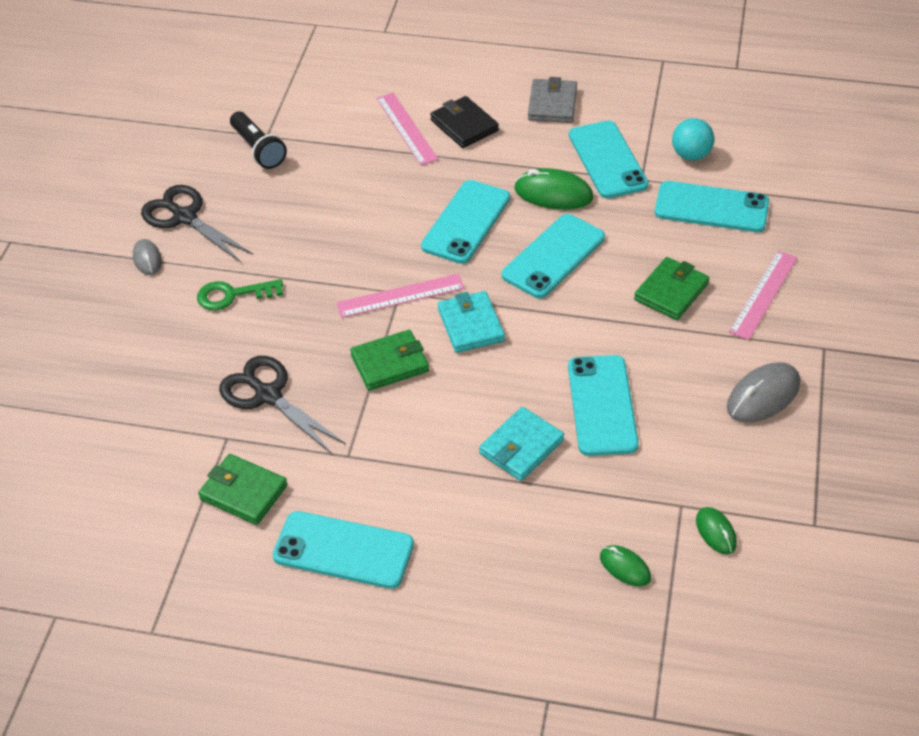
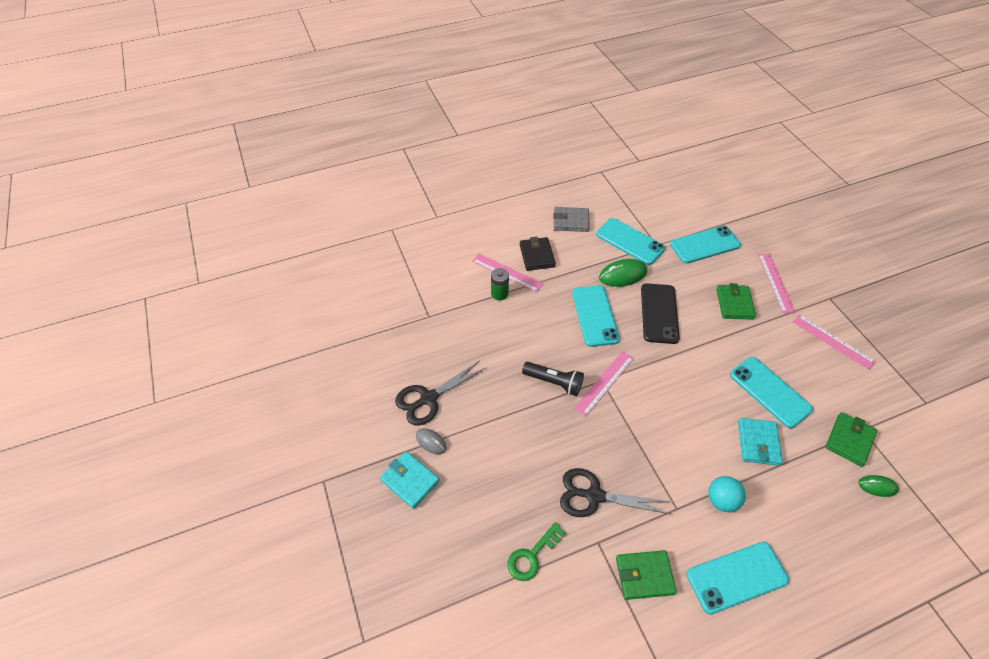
camera: 35 degrees left, 5 degrees up
(185, 217) = (428, 398): black scissors -> black scissors turned 45 degrees counterclockwise
(232, 295) = (508, 437): green key -> green key (532, 556)
(258, 149) = (432, 328): black flashlight -> black flashlight (554, 382)
(373, 147) = (499, 293): none -> green battery
(390, 363) = (641, 431): green wallet -> green wallet (849, 440)
(464, 125) = (537, 256): black wallet -> black wallet turned 60 degrees clockwise
(470, 325) = (659, 380): turquoise wallet -> turquoise wallet (410, 481)
(552, 104) = (571, 221): grey wallet -> grey wallet turned 60 degrees counterclockwise
(553, 256) = (659, 313): turquoise phone -> black phone
(691, 155) = (666, 219): turquoise ball -> turquoise ball (721, 500)
(716, 532) = (893, 436): green mouse -> none
(763, 396) = (833, 341): grey mouse -> pink ruler

